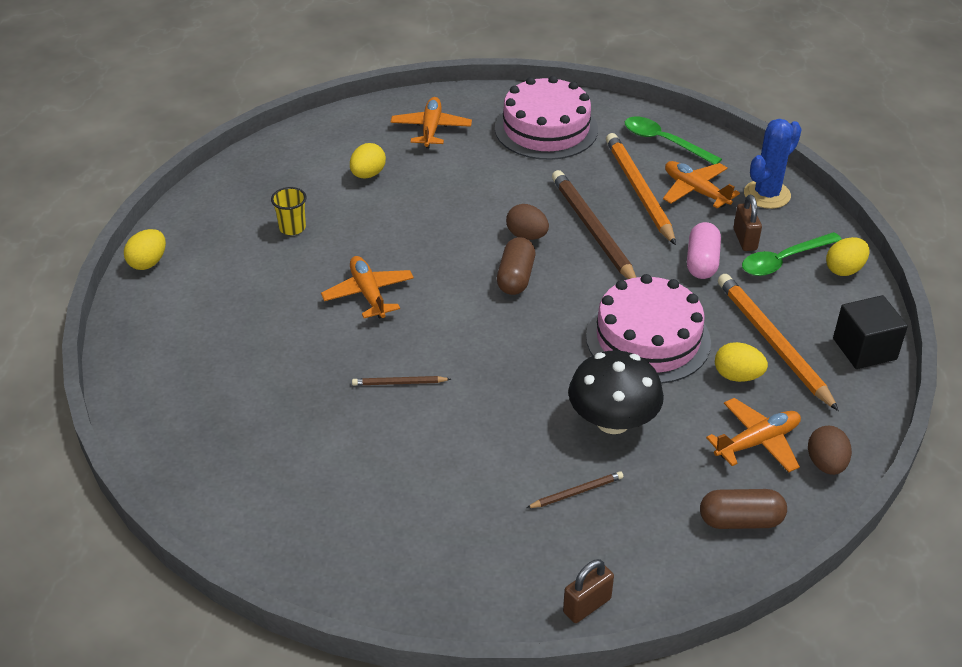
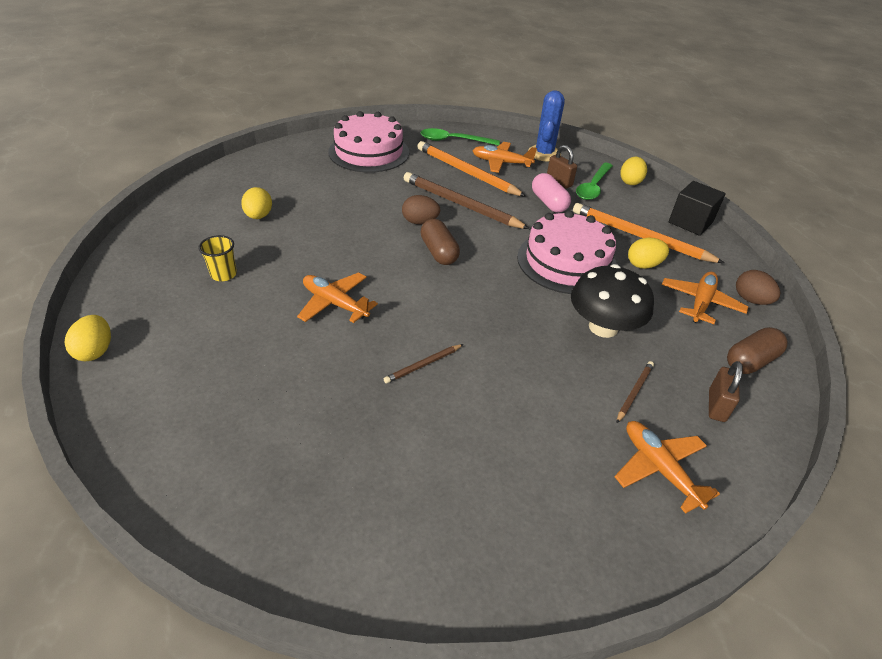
camera: 35 degrees left, 0 degrees up
(431, 129) = (284, 173): orange plane -> orange plane (659, 469)
(587, 605) = (734, 482): brown padlock -> brown padlock (716, 405)

